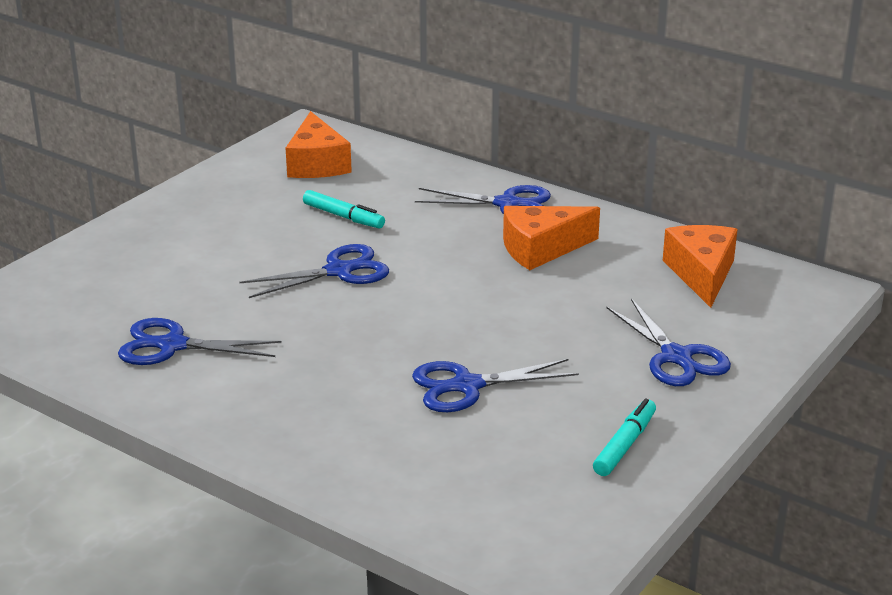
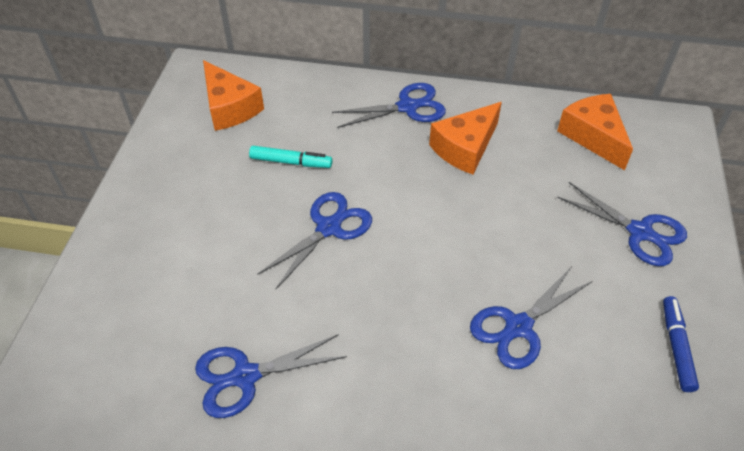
camera: 25 degrees left, 20 degrees up
(625, 445) = (676, 347): turquoise marker -> blue marker

